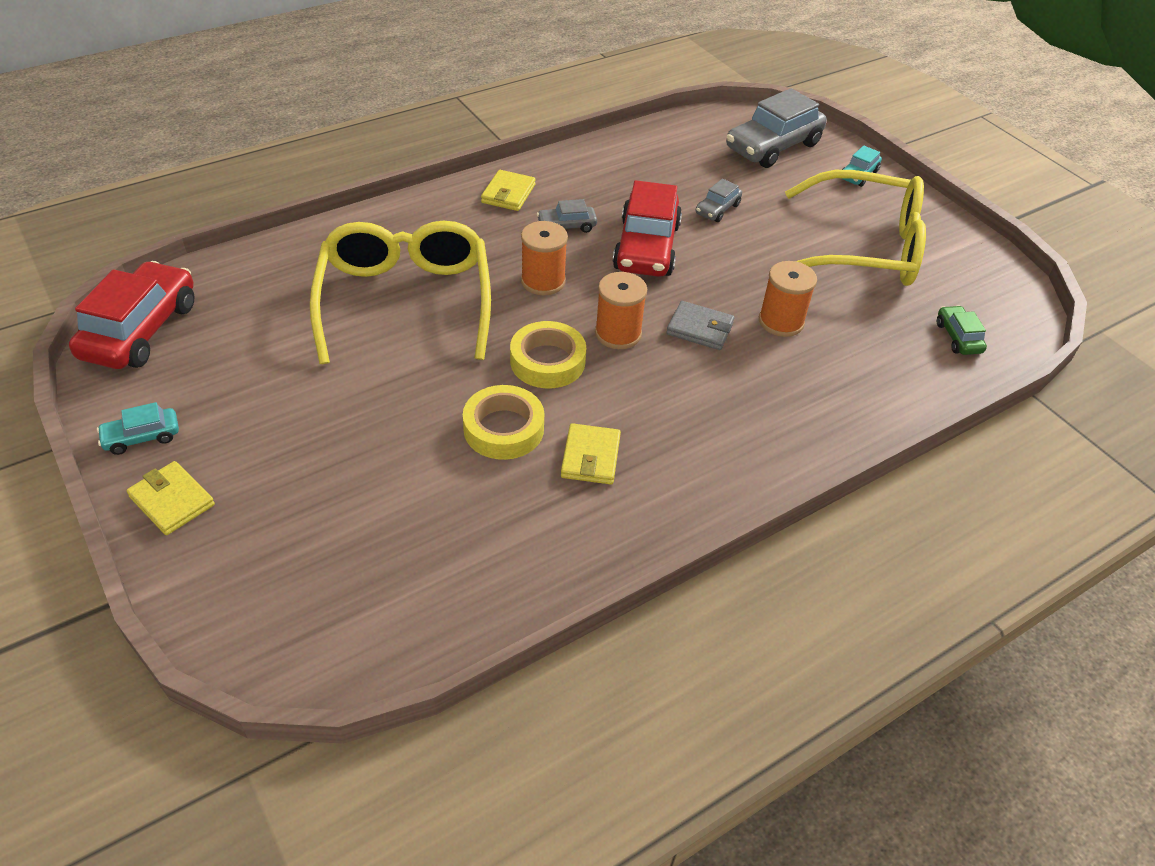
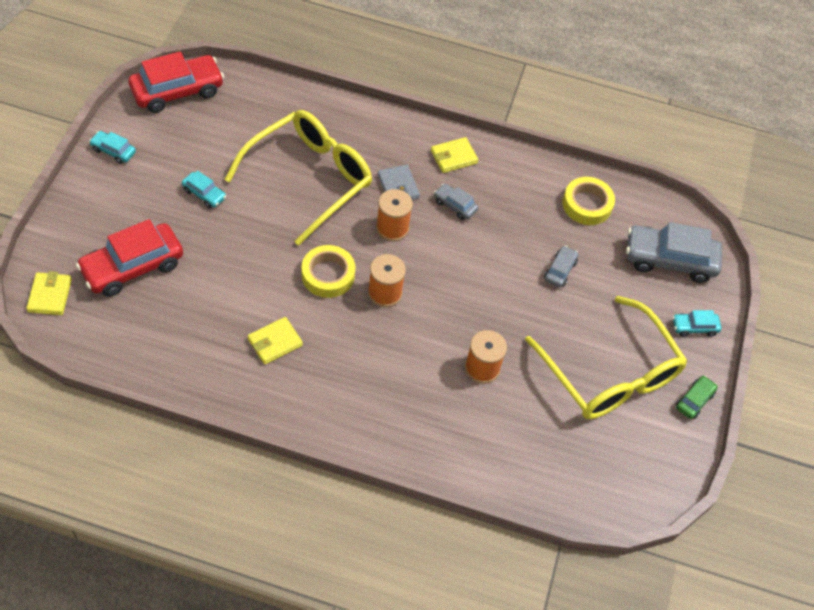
camera: 45 degrees right, 10 degrees up
(172, 501) = (88, 194): yellow wallet -> yellow wallet (50, 295)
(315, 394) = (204, 194): none -> turquoise car
(503, 429) = (258, 290): yellow tape -> yellow tape (587, 204)
(646, 247) = (479, 257): red car -> red car (132, 267)
(700, 329) = (431, 330): grey wallet -> grey wallet (398, 186)
(717, 209) = (560, 270): grey car -> grey car turned 120 degrees clockwise
(958, 337) = (569, 474): green car -> green car (694, 400)

